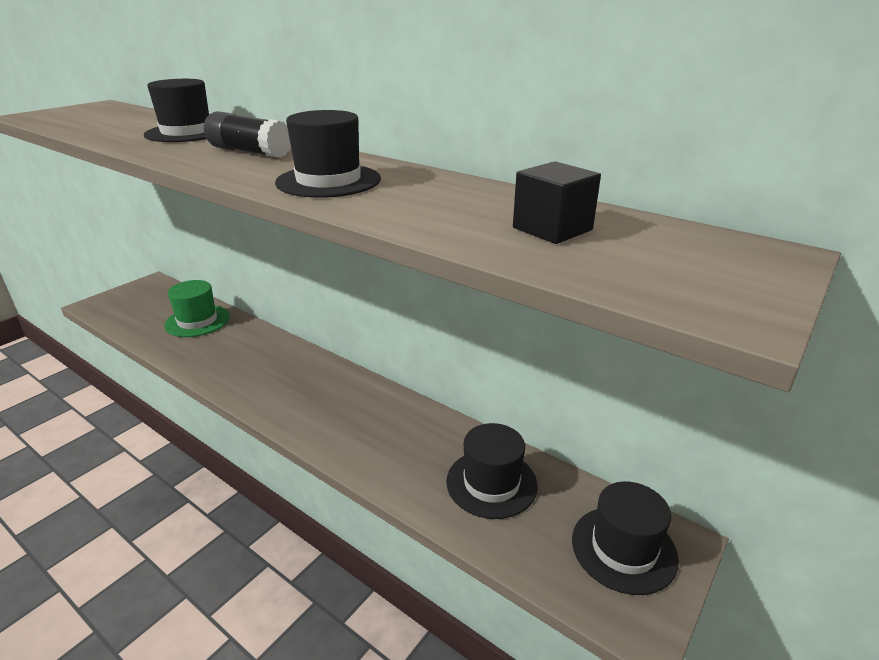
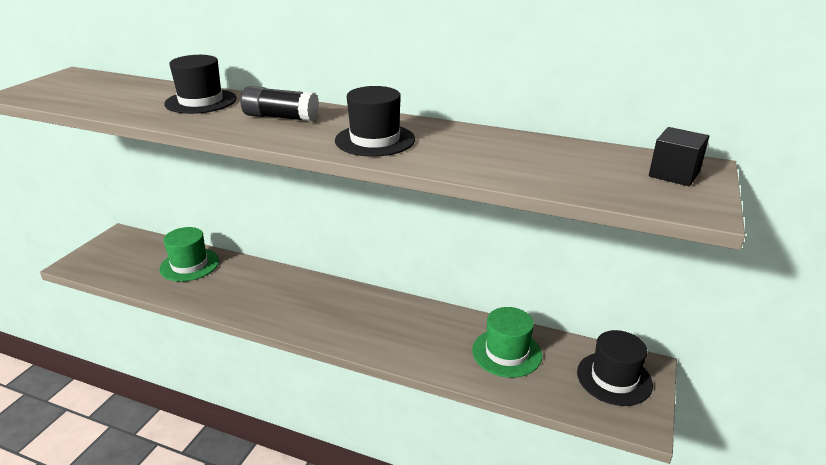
camera: 15 degrees left, 0 degrees up
(491, 483) = (506, 353): black hat -> green hat
(552, 229) = (563, 164): black cube -> black cube (674, 174)

